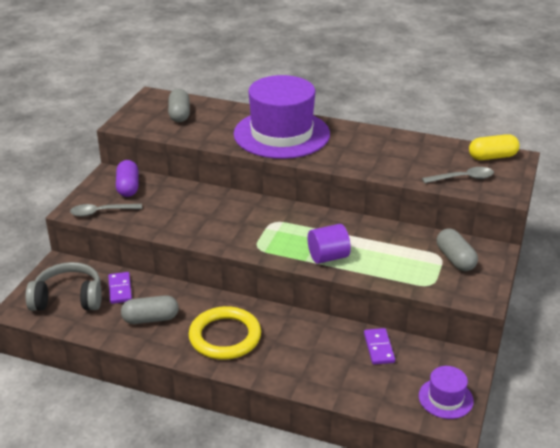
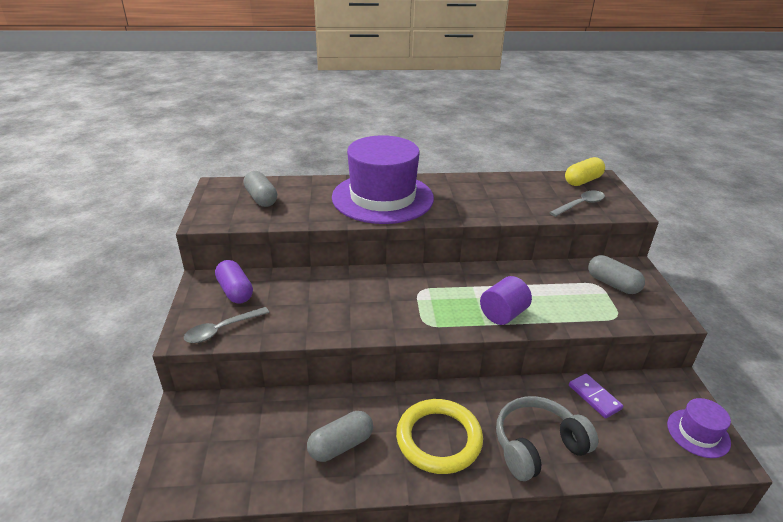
camera: 25 degrees left, 0 degrees up
(68, 299) = (222, 452): grey headphones -> grey headphones (537, 446)
(120, 289) = (280, 417): purple domino -> none

